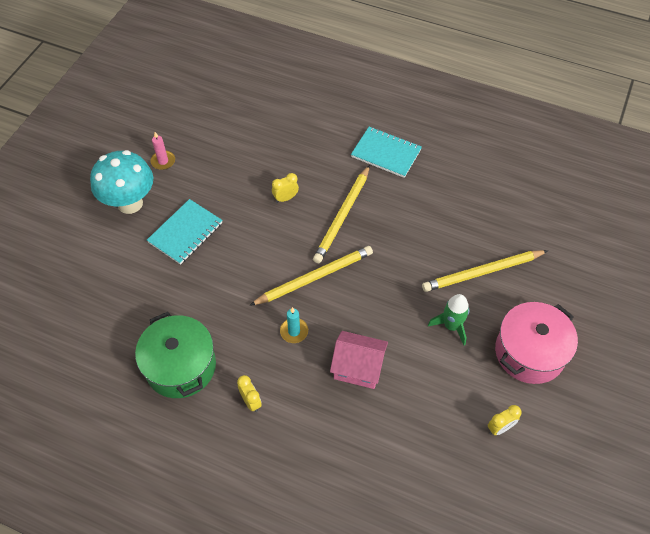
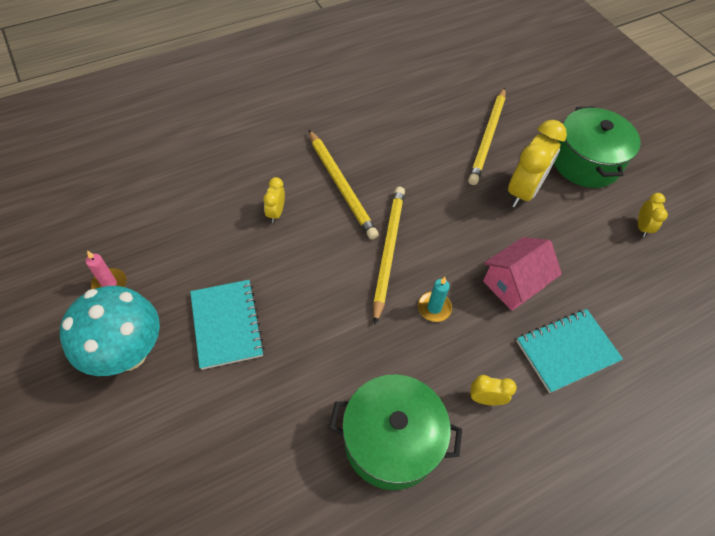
camera: 55 degrees left, 0 degrees up
(386, 153) = (306, 112): turquoise notebook -> turquoise notebook (567, 351)
(451, 326) = (523, 191): green rocket -> yellow clock
(529, 352) = (585, 162): pink pot -> green pot

